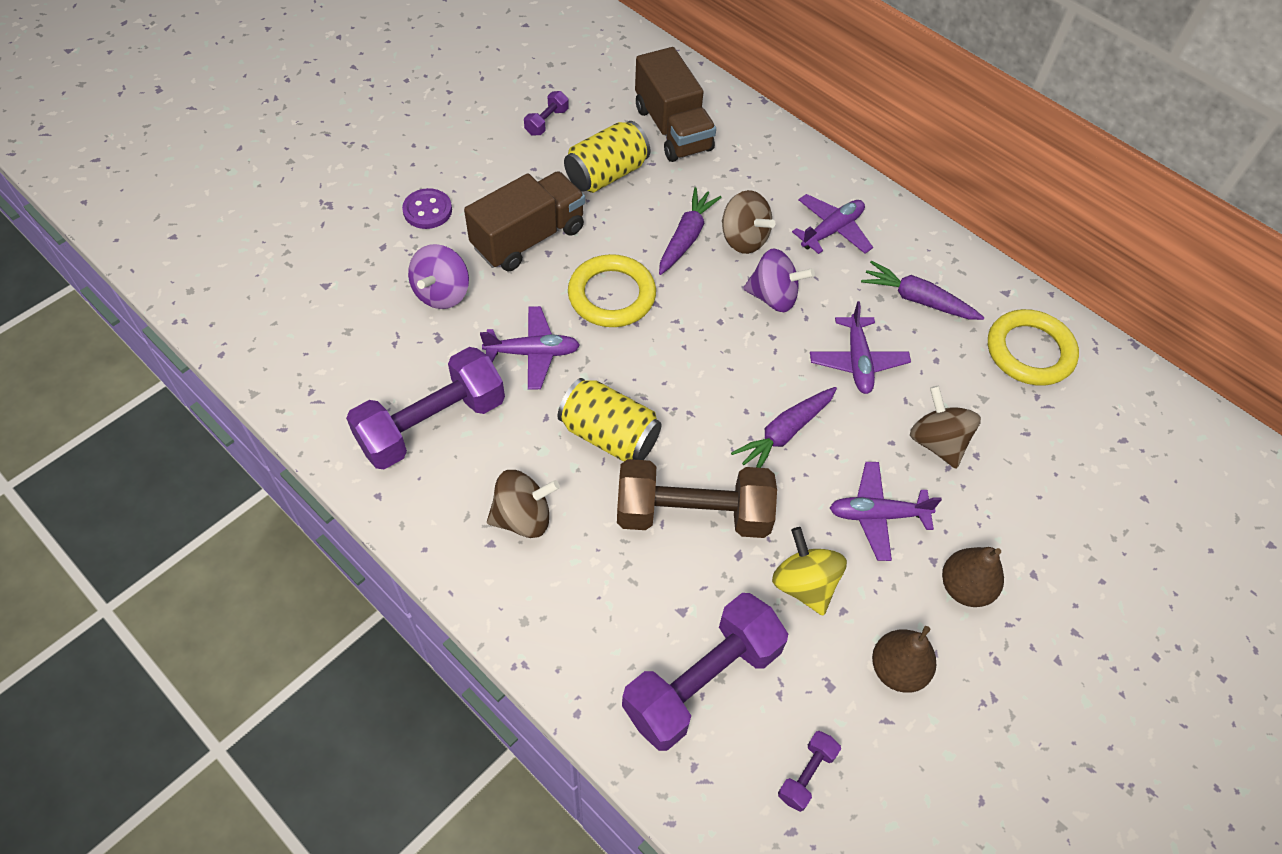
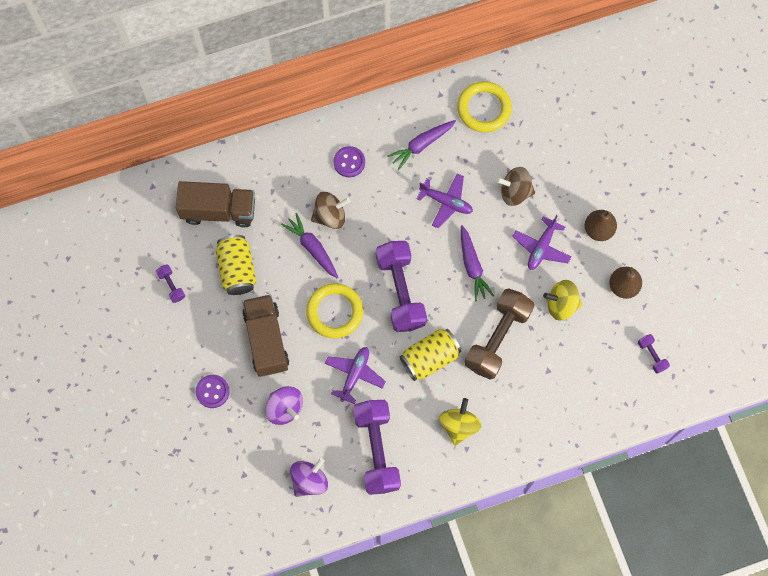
camera: 60 degrees left, 15 degrees up
(523, 517) = (459, 425): brown spinning top -> yellow spinning top
(702, 681) = (588, 379): purple dumbbell -> purple dumbbell (400, 291)
(773, 297) = (381, 222): purple spinning top -> purple spinning top (309, 480)
(832, 230) = (349, 162): purple plane -> purple button

